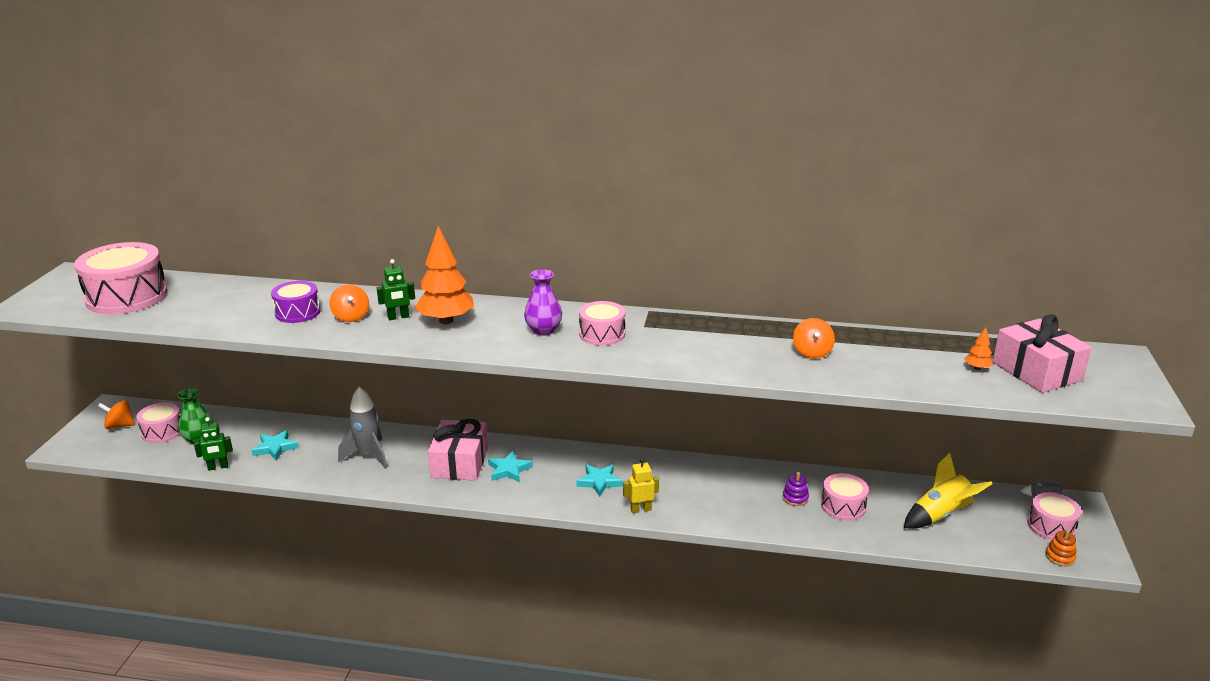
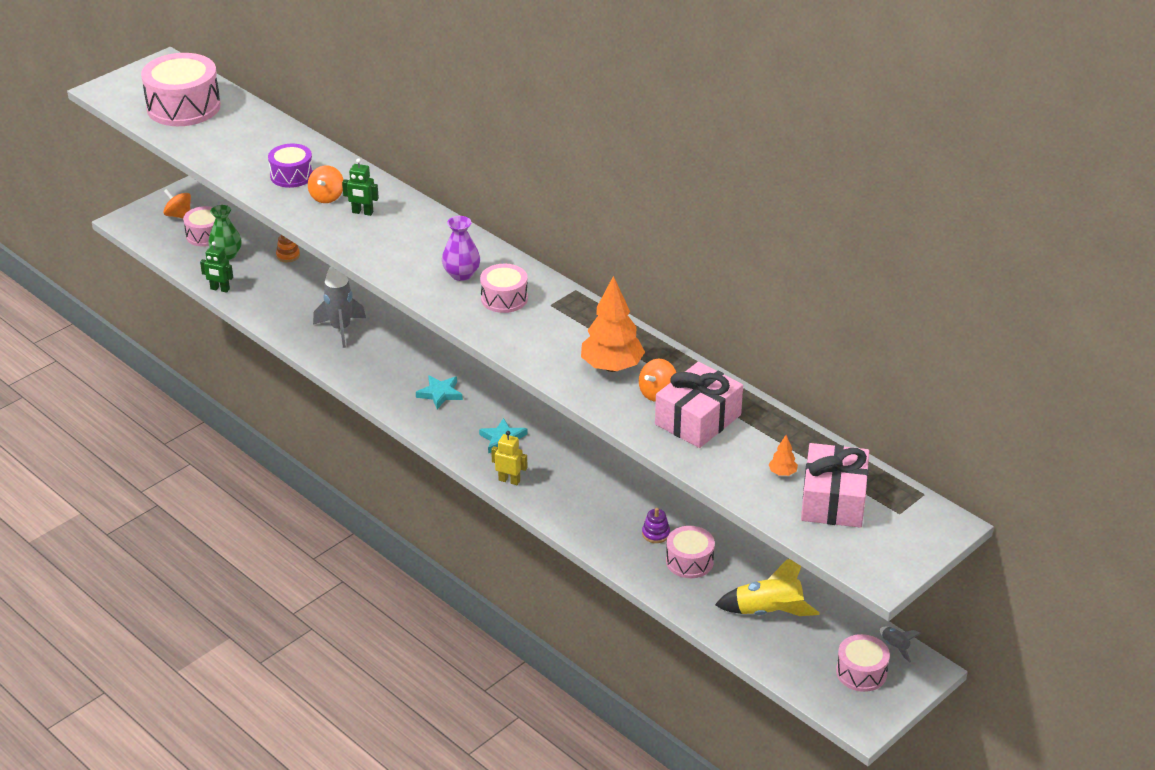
camera: 35 degrees right, 10 degrees up
(275, 448) = (276, 289): turquoise star -> none
(446, 321) = (395, 231): orange tree -> orange tree (612, 367)
(460, 463) = (407, 369): pink gift -> pink gift (698, 419)
(1060, 557) = (827, 699): orange stacking toy -> orange stacking toy (288, 255)

